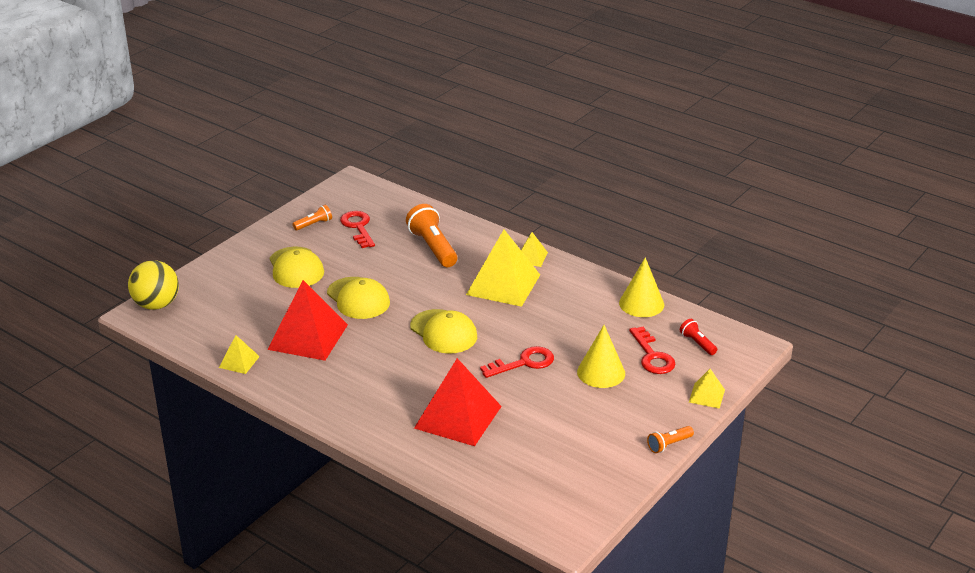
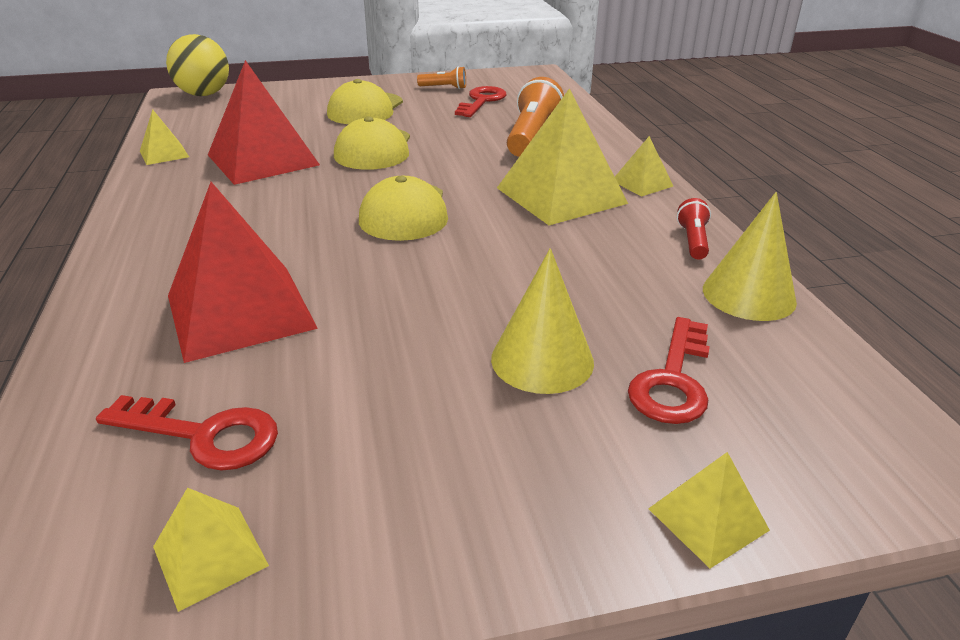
camera: 40 degrees right, 0 degrees up
(524, 363) = (444, 289): red key -> red key (204, 435)
(588, 484) = (210, 555): none -> yellow pyramid
(669, 445) = (486, 581): orange flashlight -> none
(697, 343) = (796, 402): red flashlight -> red flashlight (693, 241)

